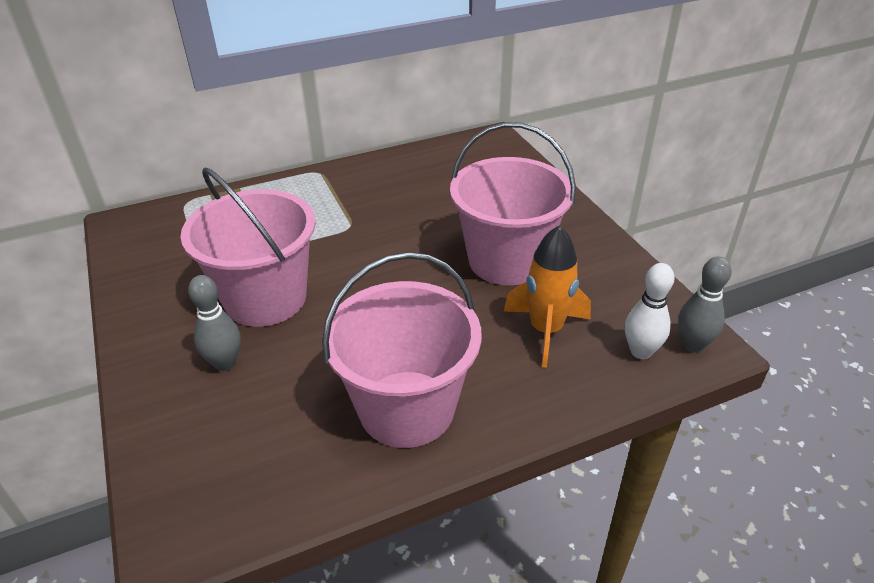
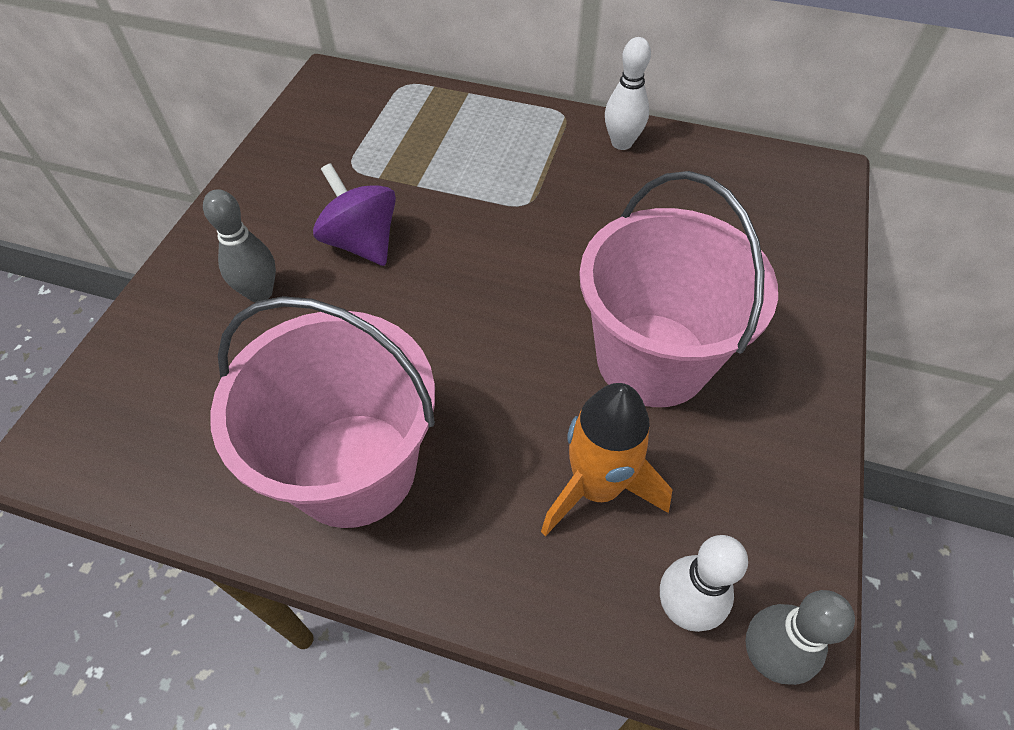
camera: 40 degrees right, 15 degrees up
(265, 298) = (362, 242): pink bucket -> purple spinning top
(371, 171) = (621, 143): none -> white bowling pin

